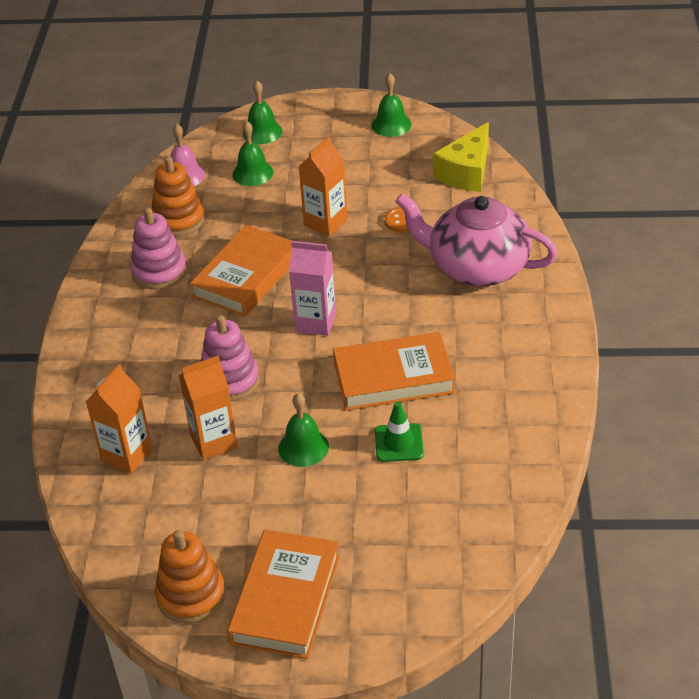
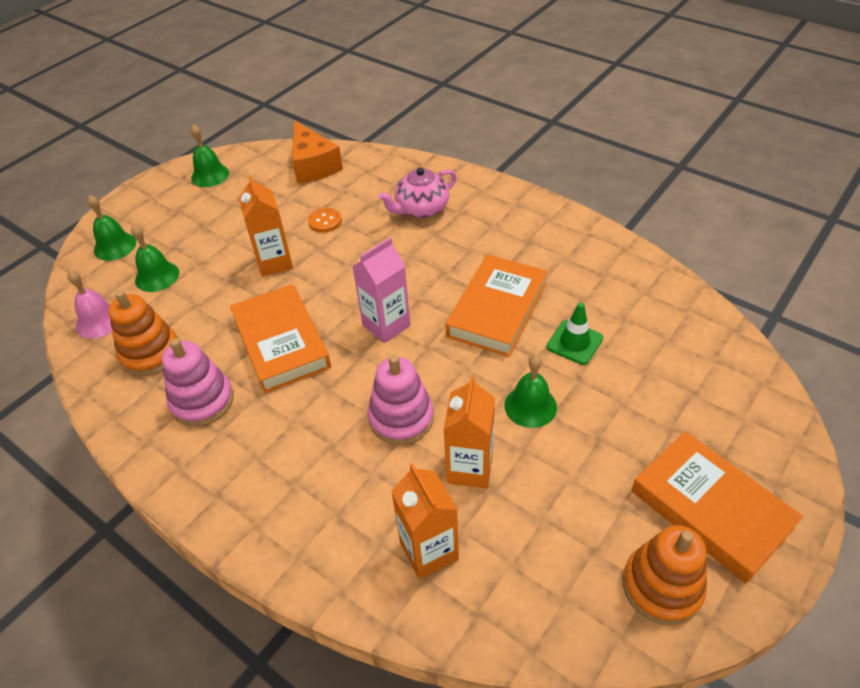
camera: 55 degrees left, 5 degrees up
(466, 172) = (313, 165): yellow cheese -> orange cheese
(477, 267) = (421, 209): pink teapot -> pink teapot, size x0.60

